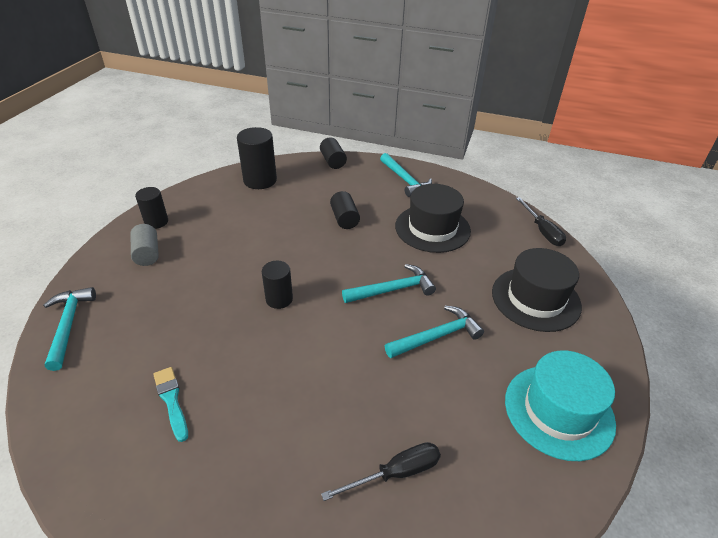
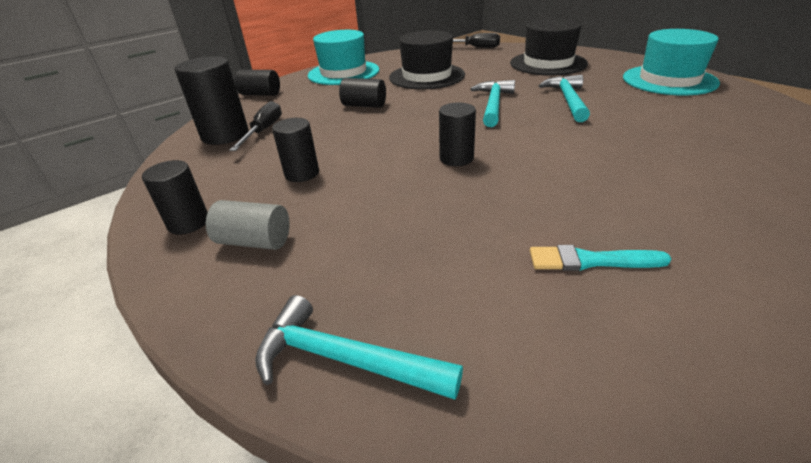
camera: 55 degrees left, 5 degrees down
(225, 237) = (302, 173): none -> black cylinder
(395, 473) = (728, 145): black screwdriver -> black screwdriver (264, 131)
(405, 180) = (343, 73): turquoise hammer -> turquoise hat

